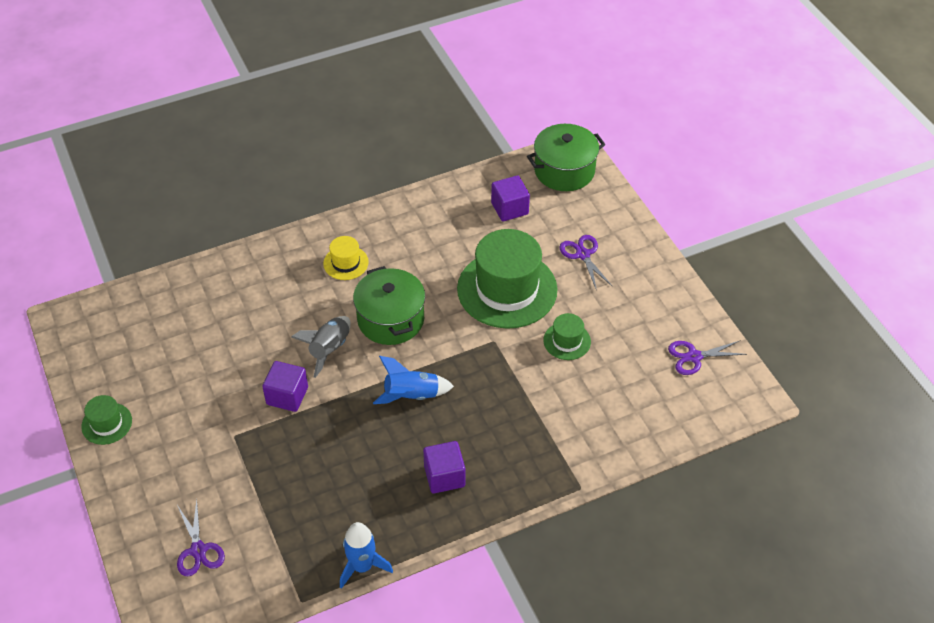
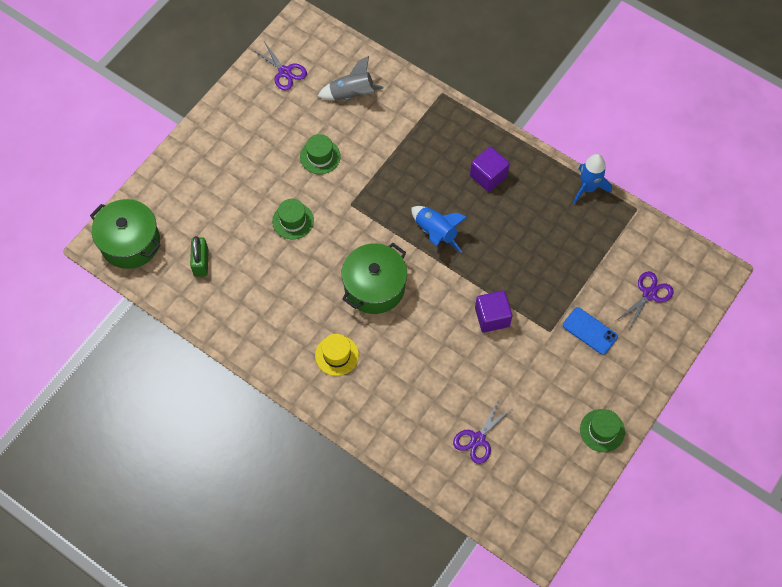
camera: 120 degrees left, 15 degrees up
(206, 470) = (590, 331): none -> blue phone
(329, 349) = (431, 314): grey rocket -> grey rocket (351, 94)
(507, 289) = (293, 221): green hat -> green hat, size x0.46
(509, 208) = (201, 262): purple cube -> green padlock
(583, 254) = (223, 185): purple scissors -> purple scissors (478, 439)

